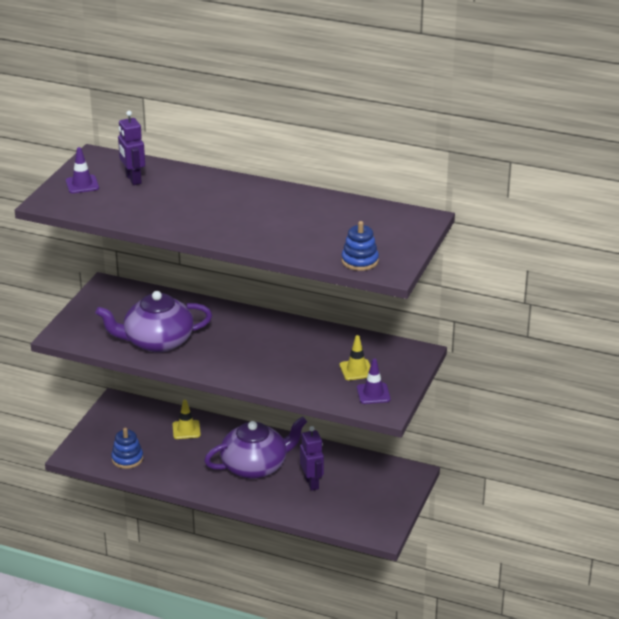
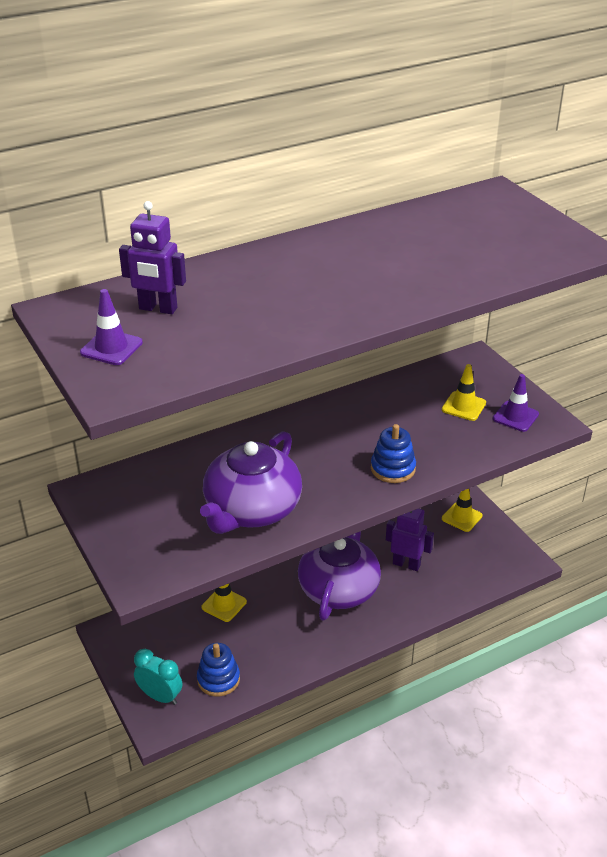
camera: 50 degrees left, 5 degrees up
(91, 445) = (160, 696): none -> turquoise clock
(360, 261) = (542, 255): blue stacking toy -> blue stacking toy (393, 468)
(390, 485) = (462, 517): none -> yellow traffic cone

